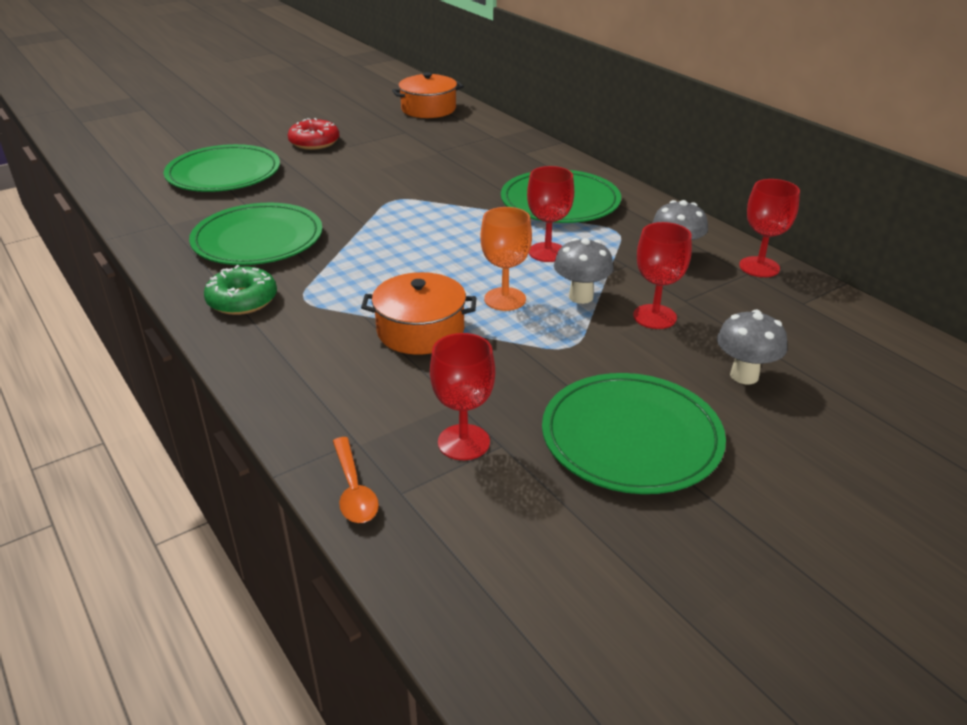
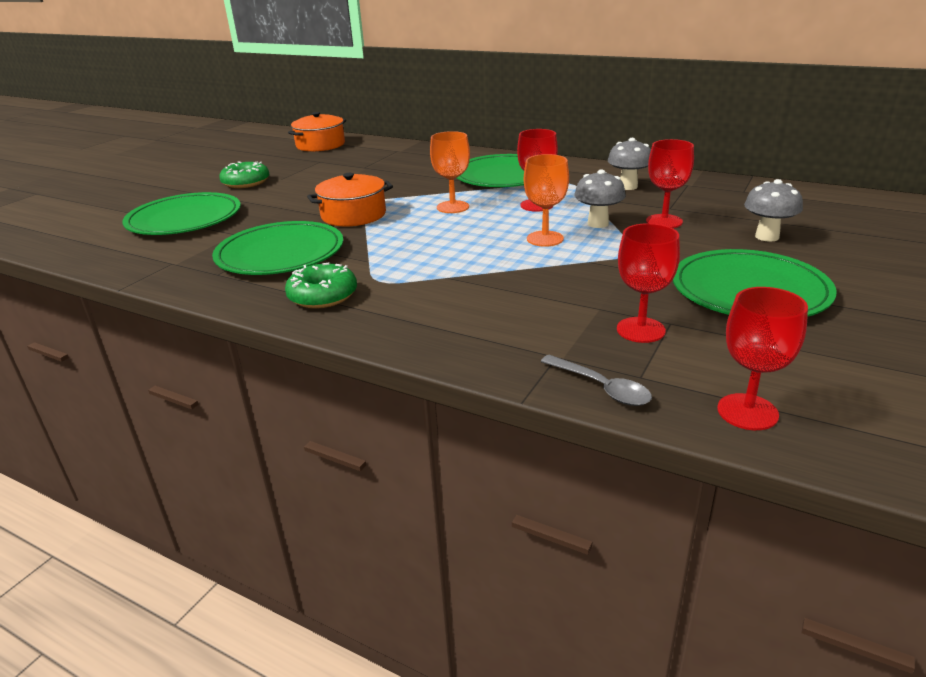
camera: 25 degrees left, 5 degrees down
(314, 142) = (246, 182): red donut -> green donut
(354, 489) = (601, 387): orange spoon -> grey spoon
(420, 330) = (507, 274): orange pot -> orange pot (353, 215)
(463, 229) = (452, 207): none -> orange goblet
(759, 267) = (690, 180): red goblet -> red goblet (747, 412)

